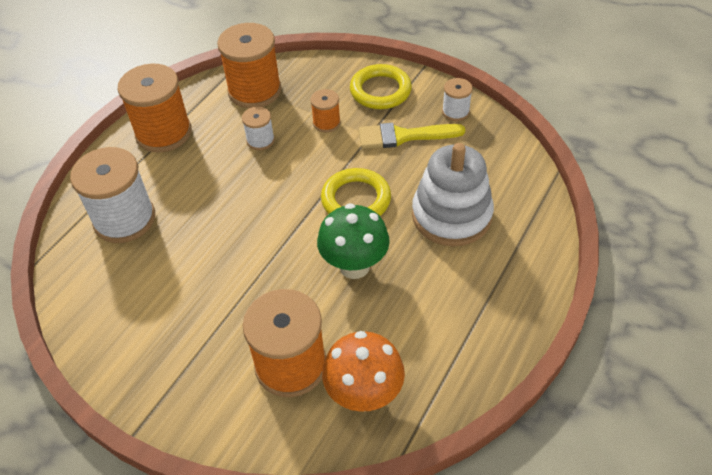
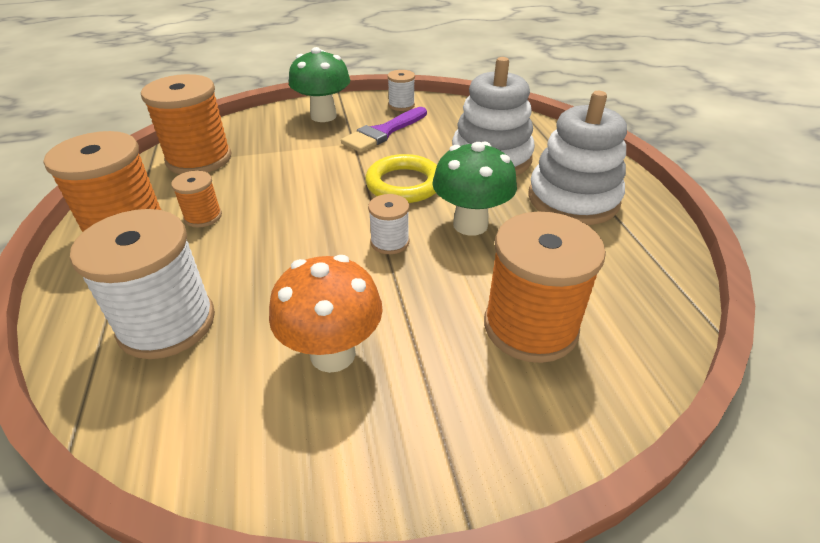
camera: 45 degrees left, 10 degrees down
(260, 140) = (254, 187): white spool -> white spool (390, 242)
(326, 123) = (304, 151): orange spool -> orange spool (203, 217)
(364, 395) = (620, 304): orange mushroom -> orange mushroom (333, 354)
(380, 91) = (323, 116): yellow ring -> green mushroom
(404, 136) = (383, 132): yellow brush -> purple brush
(458, 297) = (573, 199): none -> white stacking toy

